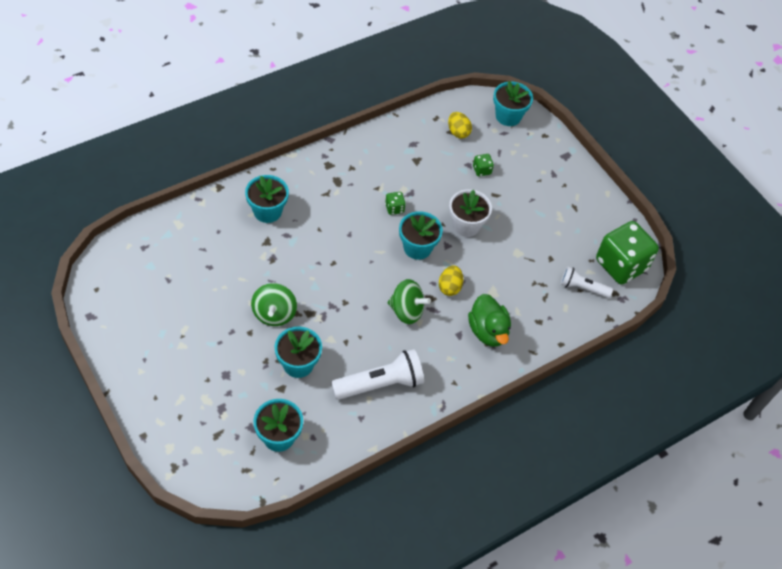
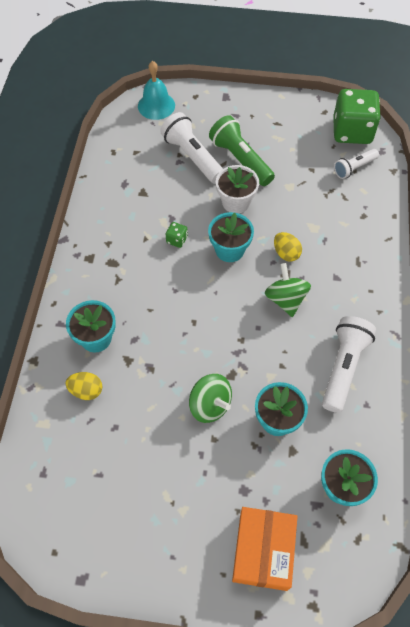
camera: 45 degrees left, 5 degrees up
(190, 412) = (263, 551): none -> orange box
(406, 311) = (285, 299): green spinning top -> green spinning top turned 75 degrees counterclockwise
(458, 132) = (141, 147): yellow egg -> yellow egg (86, 390)
(482, 170) = (192, 156): green dice -> white flashlight
(488, 331) = (348, 255): green duck -> none
(508, 116) = (156, 105): turquoise flower pot -> turquoise bell
(510, 204) = (240, 160): none -> green flashlight

